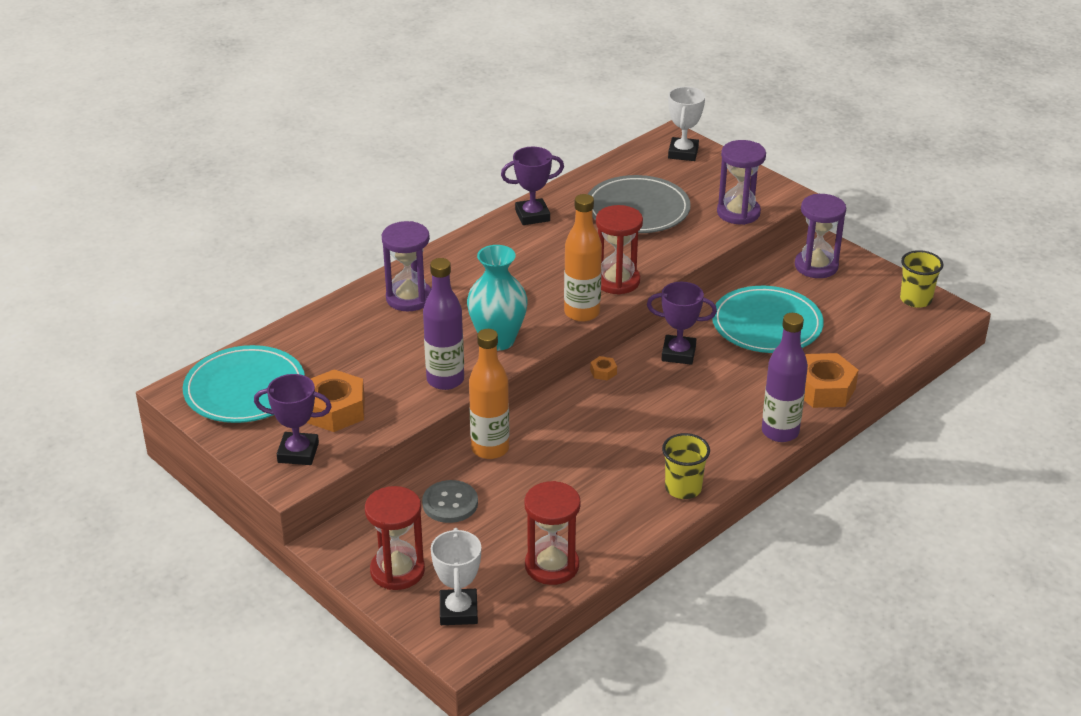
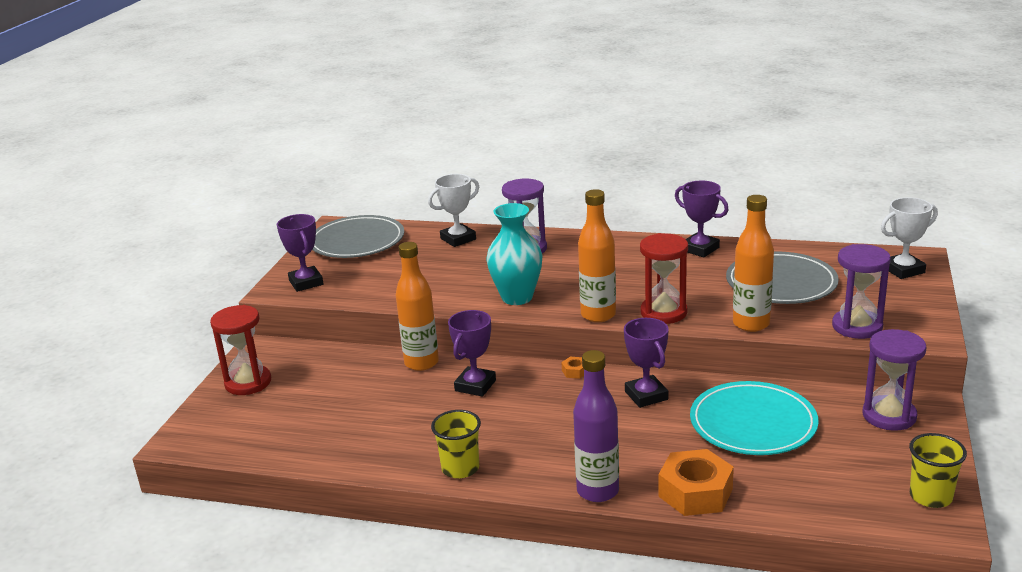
camera: 60 degrees right, 10 degrees down
(245, 389) = (357, 241): turquoise plate -> grey plate
(334, 410) = (365, 275): orange nut -> none
(445, 380) = (443, 298): purple bottle -> none
(450, 503) = (341, 372): grey button -> none
(458, 611) = (220, 424): white trophy -> white trophy (458, 239)
(552, 566) = (304, 443): red hourglass -> none
(565, 433) = (475, 385): none -> purple trophy
(682, 252) = (751, 324): none -> orange bottle

